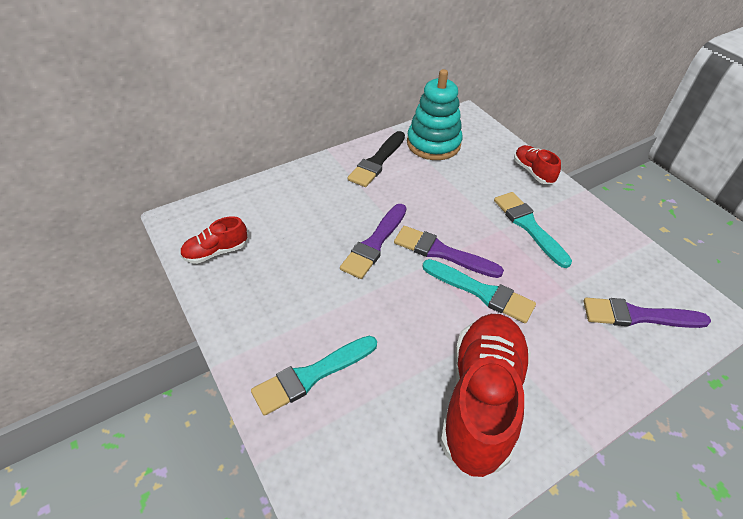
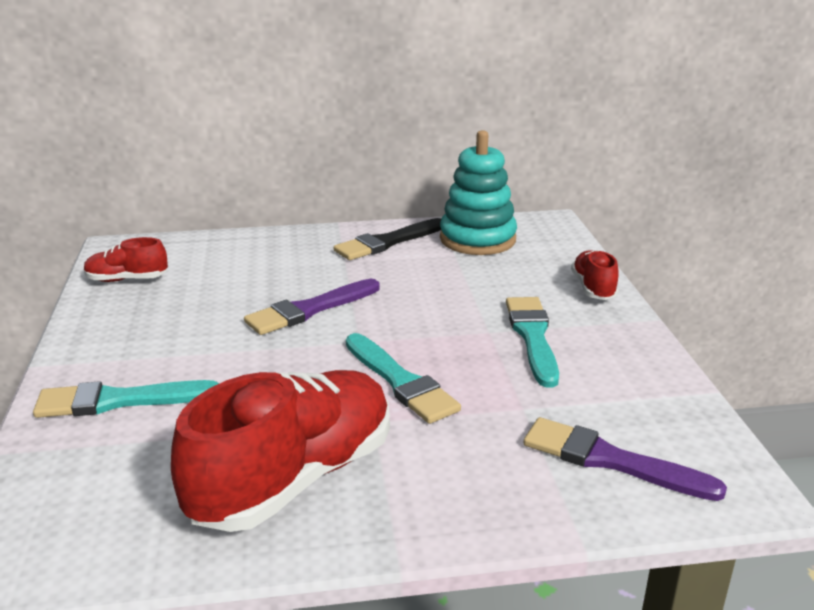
camera: 25 degrees right, 20 degrees down
(442, 252) = (386, 335): purple brush -> none

